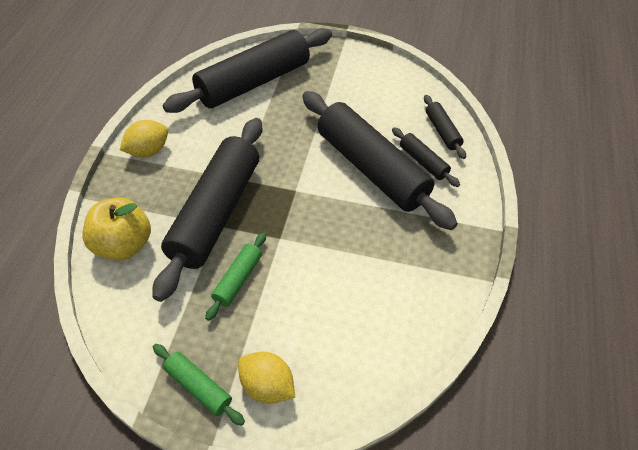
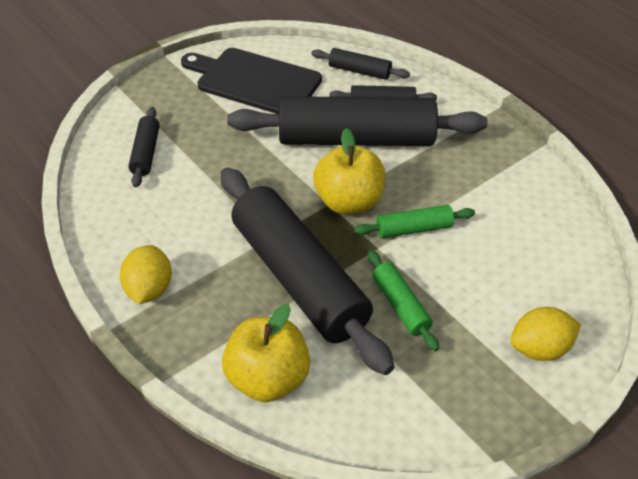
camera: 50 degrees left, 5 degrees down
(198, 387) = (503, 402): green rolling pin -> green rolling pin (414, 229)
(253, 82) = (145, 153): black rolling pin -> black rolling pin, size x0.44
(307, 199) = (348, 202): none -> yellow apple
(370, 88) = (254, 81): none -> black cutting board

